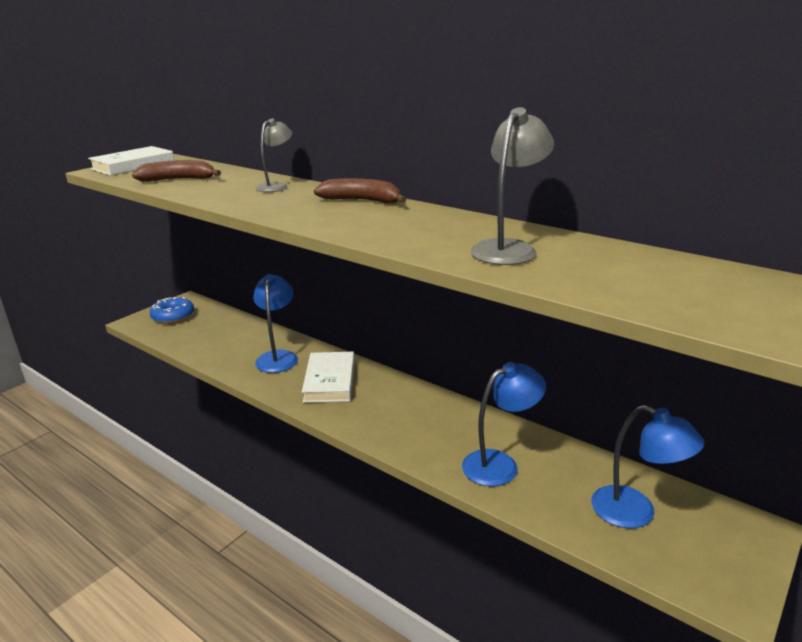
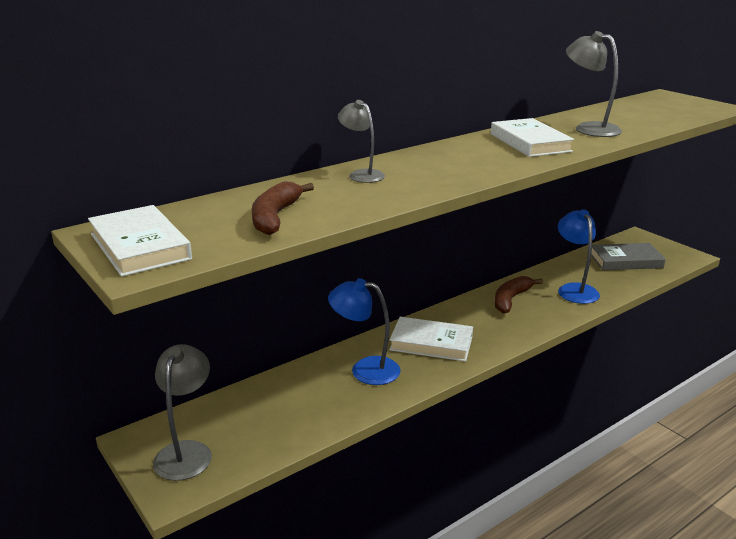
camera: 75 degrees left, 0 degrees up
(173, 316) = (186, 452): blue donut -> grey lamp
(362, 201) = (446, 150): brown banana -> brown banana (511, 299)
(414, 226) = (529, 143): none -> white book
(636, 513) = (625, 261): blue lamp -> grey book

